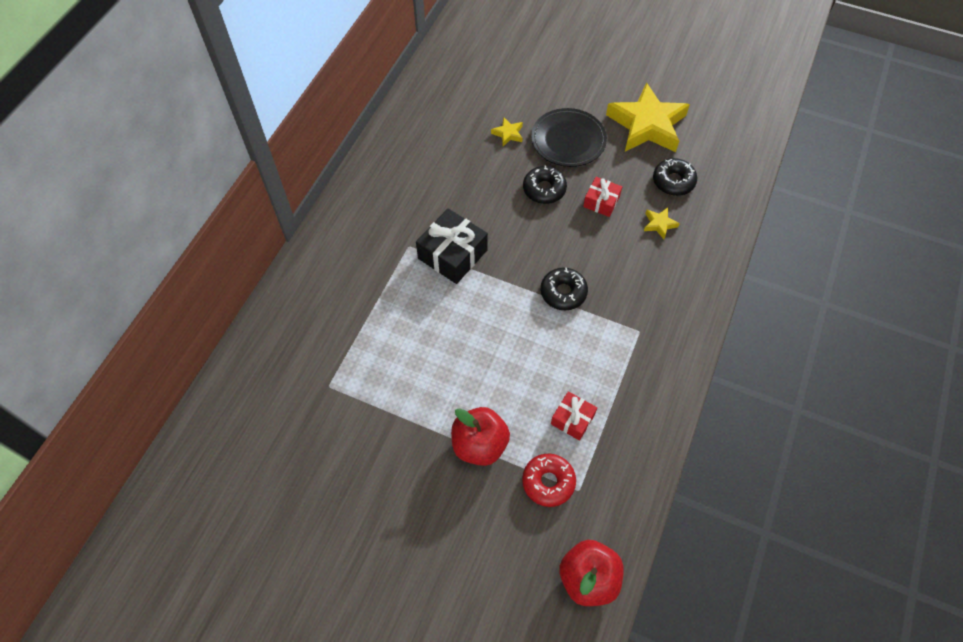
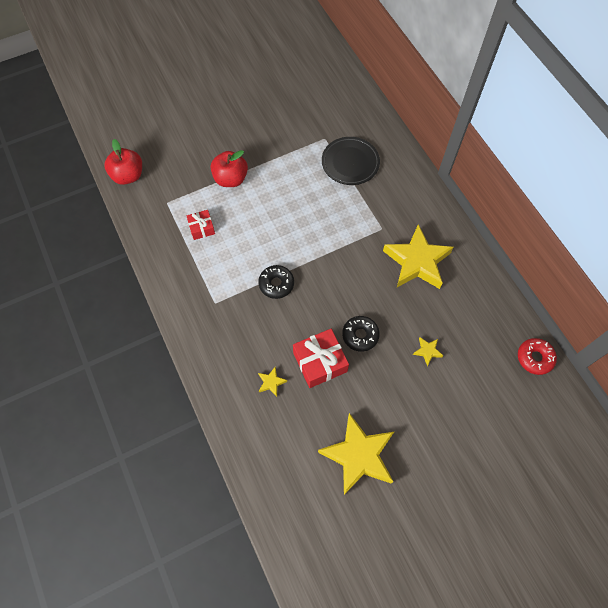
camera: 130 degrees right, 5 degrees up
(421, 194) = (417, 262): none -> yellow star
(452, 254) = (355, 246): black gift -> none
(548, 482) = (183, 193): red donut -> red donut (534, 358)
(568, 140) = (389, 386): black plate -> black plate (350, 163)
(601, 202) = (320, 362): red gift -> red gift, size x1.71
(673, 181) = (295, 425): black donut -> none

